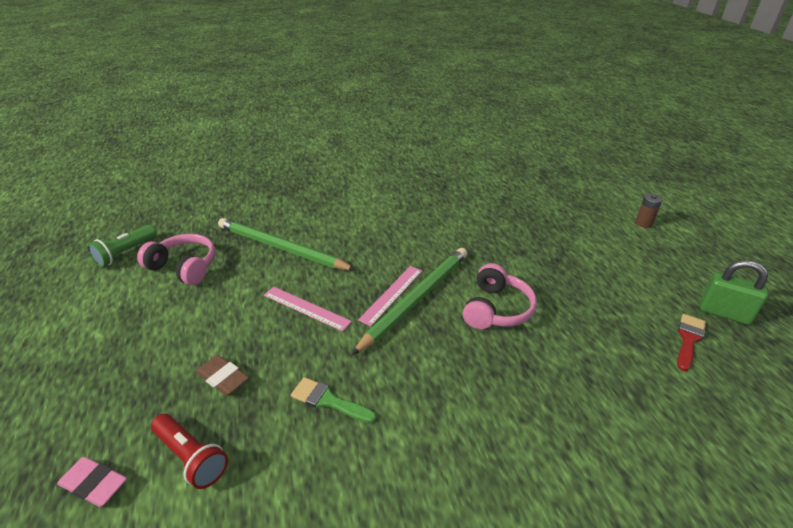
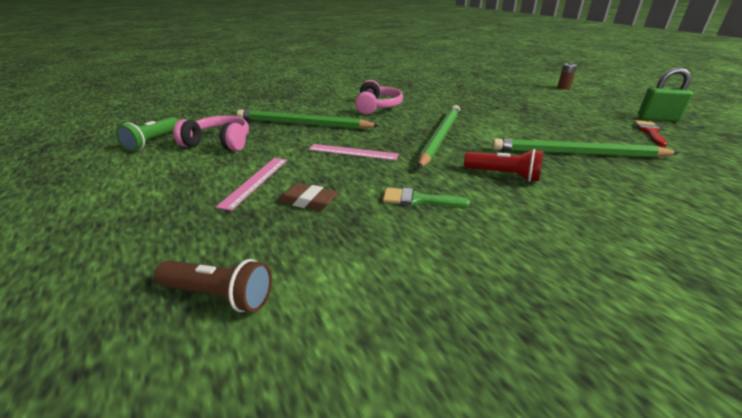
camera: 15 degrees left, 5 degrees down
(94, 484) = (220, 295): pink eraser -> brown flashlight
(191, 457) = (316, 256): red flashlight -> red flashlight (504, 175)
(392, 294) = (418, 137): pink ruler -> pink ruler (255, 181)
(496, 309) = (505, 134): pink headphones -> pink headphones (377, 107)
(559, 362) = (578, 153): none -> green pencil

